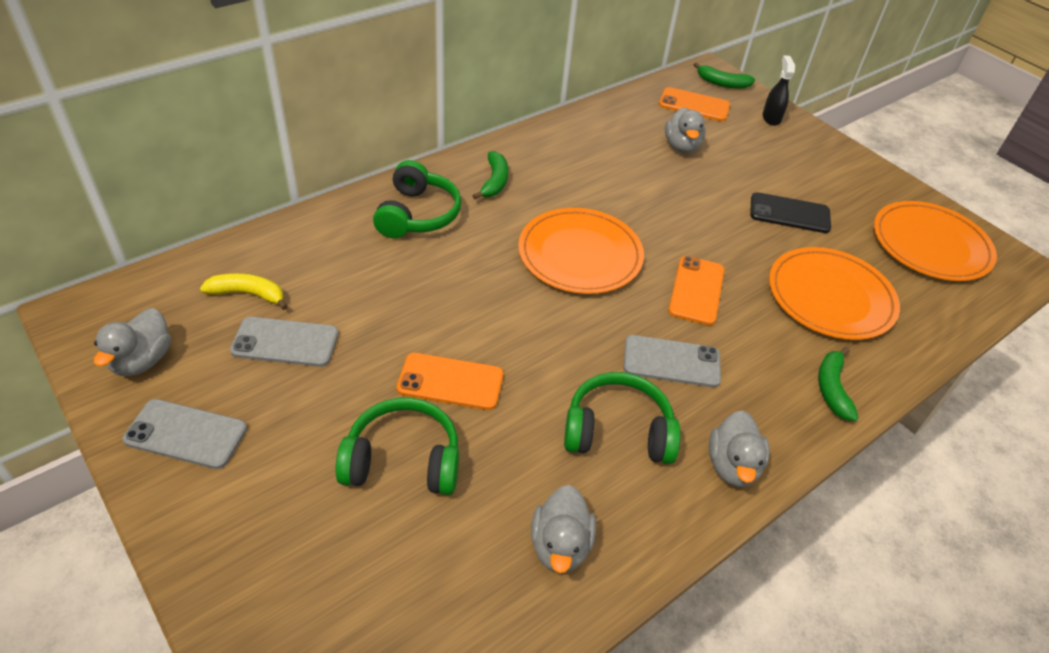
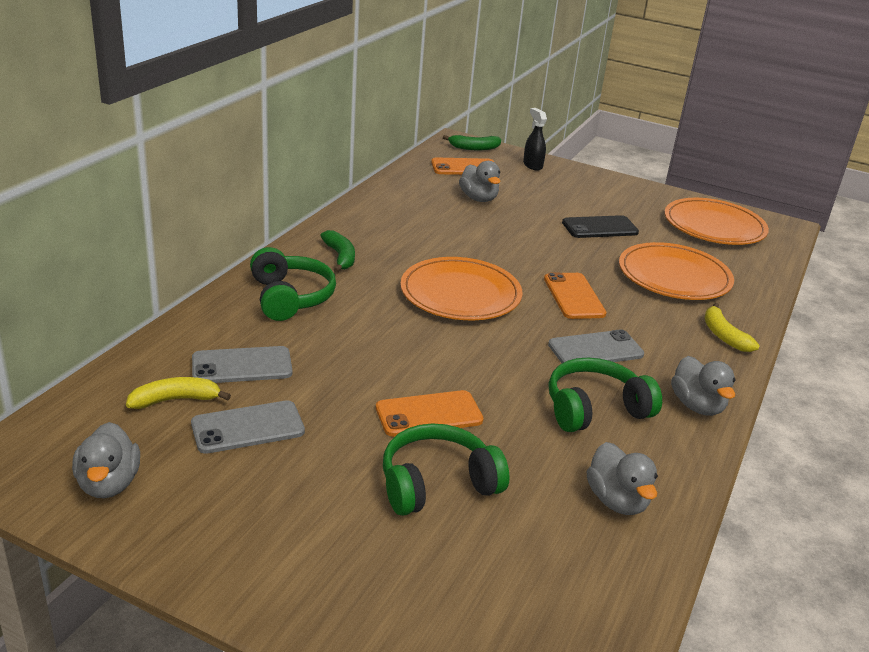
camera: 25 degrees left, 15 degrees down
(186, 434) = (211, 529): grey phone -> grey phone (242, 366)
(832, 388) = (723, 335): green banana -> yellow banana

